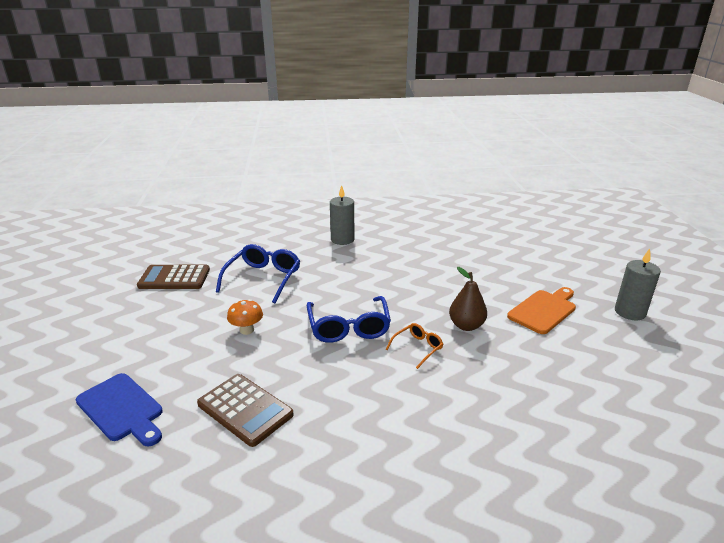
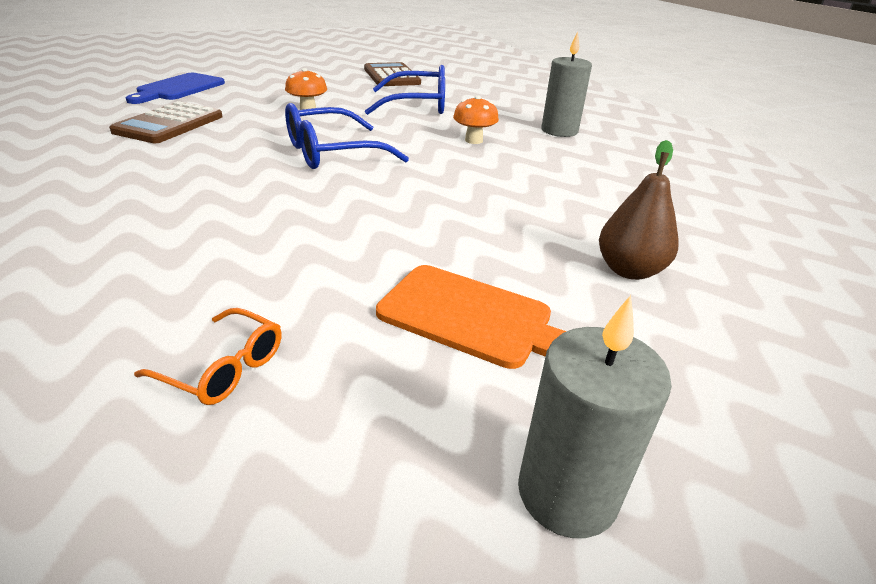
camera: 70 degrees right, 5 degrees up
(347, 271) = (473, 140): none -> orange mushroom
(417, 348) = (294, 197): orange glasses -> orange glasses (223, 368)
(466, 326) = (371, 231): brown pear -> brown pear (629, 270)

